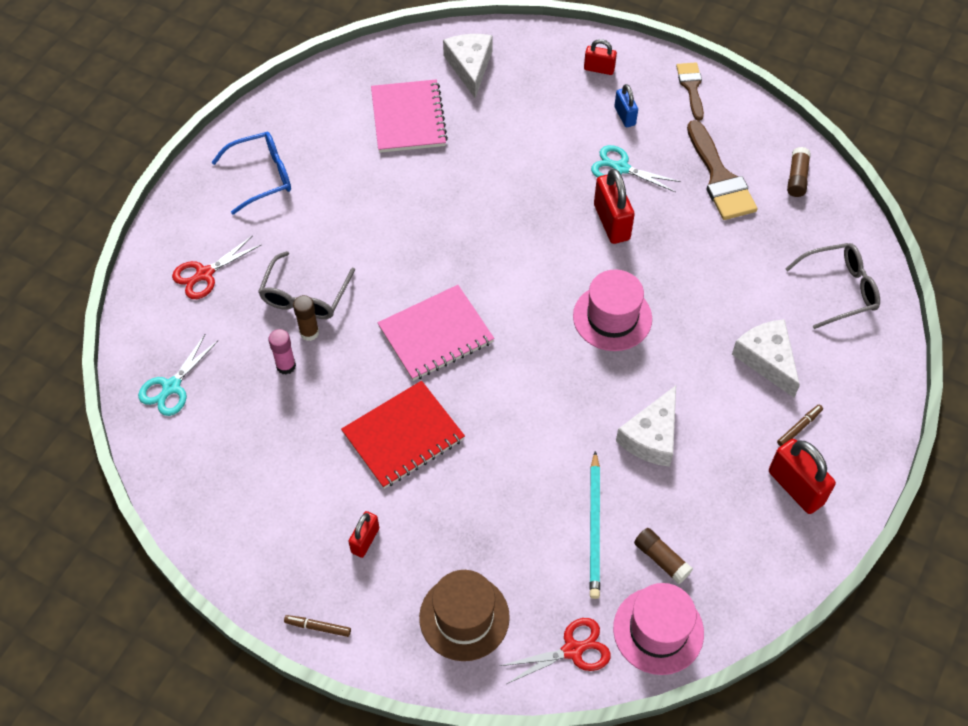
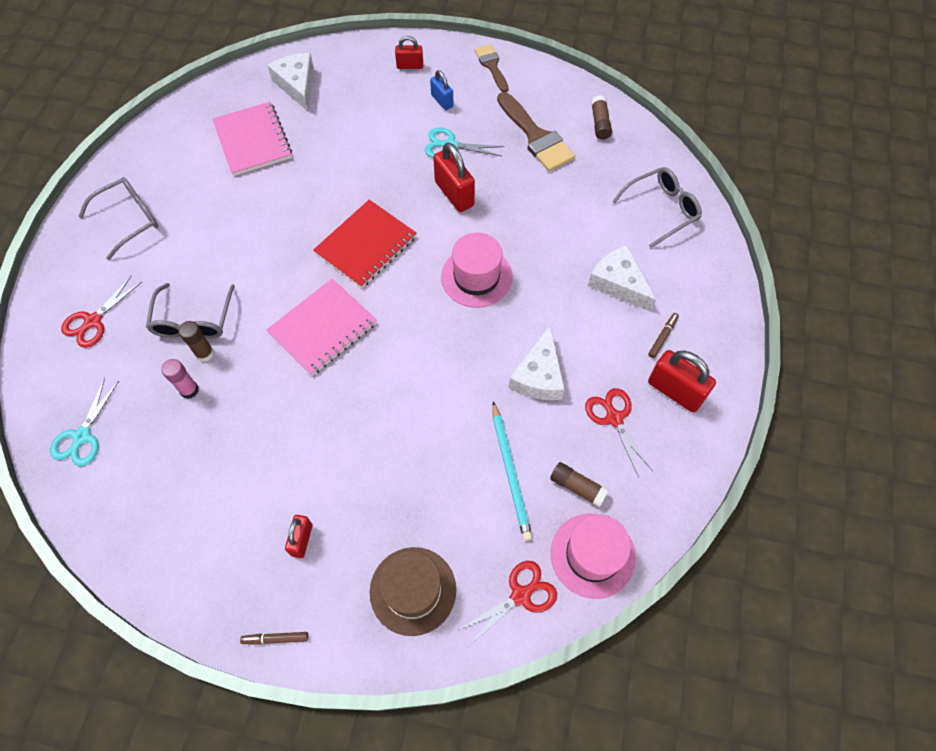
camera: 15 degrees left, 5 degrees up
(262, 176) = (129, 219): blue glasses -> grey glasses
(403, 436) = (315, 430): red notebook -> red notebook (366, 245)
(720, 499) = (614, 418): none -> red scissors

